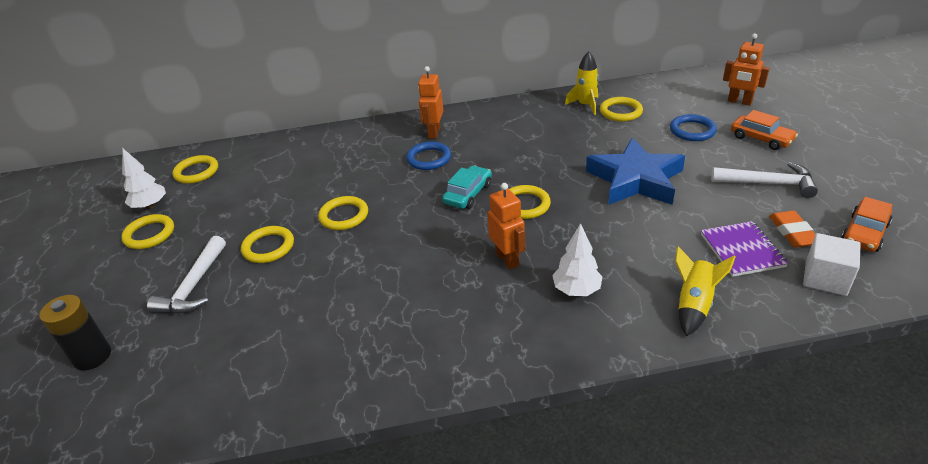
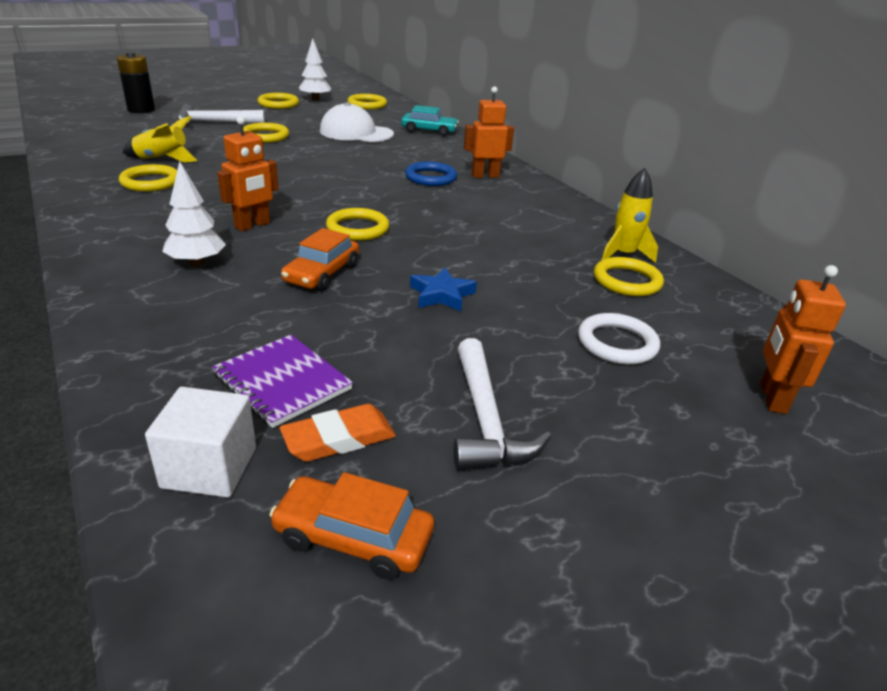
camera: 65 degrees right, 5 degrees down
(289, 187) = (356, 133): none -> white cap
(344, 216) = (316, 154): yellow ring -> yellow ring (151, 182)
(468, 194) = (370, 200): turquoise car -> turquoise car (429, 131)
(635, 180) = (442, 295): blue star -> blue star, size x0.46
(692, 130) = (617, 343): blue ring -> white ring
(694, 305) = (159, 338): yellow rocket -> yellow rocket (162, 159)
(742, 250) = (282, 382): purple notebook -> purple notebook turned 75 degrees clockwise
(761, 138) = (644, 419): orange car -> orange car (322, 273)

